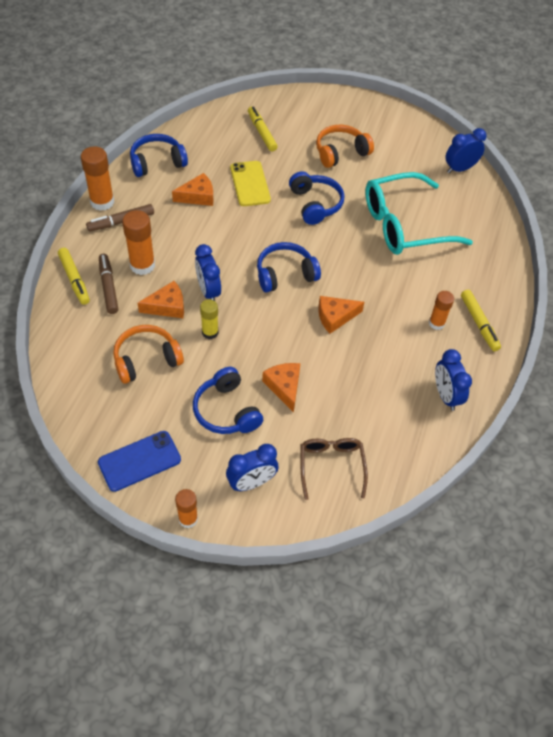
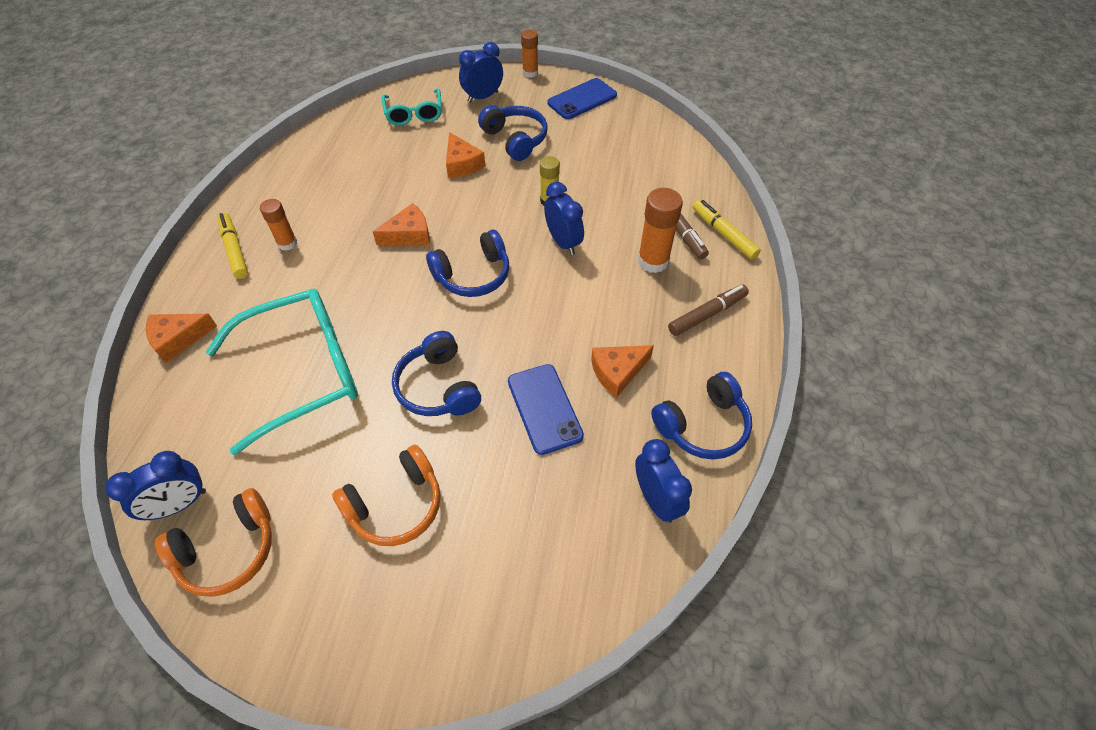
camera: 175 degrees right, 0 degrees up
(102, 202) = (748, 340): orange glue stick -> none
(146, 360) = (607, 169): orange headphones -> orange headphones (228, 550)
(167, 306) = (605, 220): orange cheese -> orange cheese (178, 339)
(250, 184) = (544, 408): yellow phone -> blue phone
(261, 132) = (545, 530): yellow marker -> none
(331, 466) = (414, 114): brown glasses -> turquoise glasses
(445, 396) = (295, 176): blue clock -> blue clock (656, 499)

